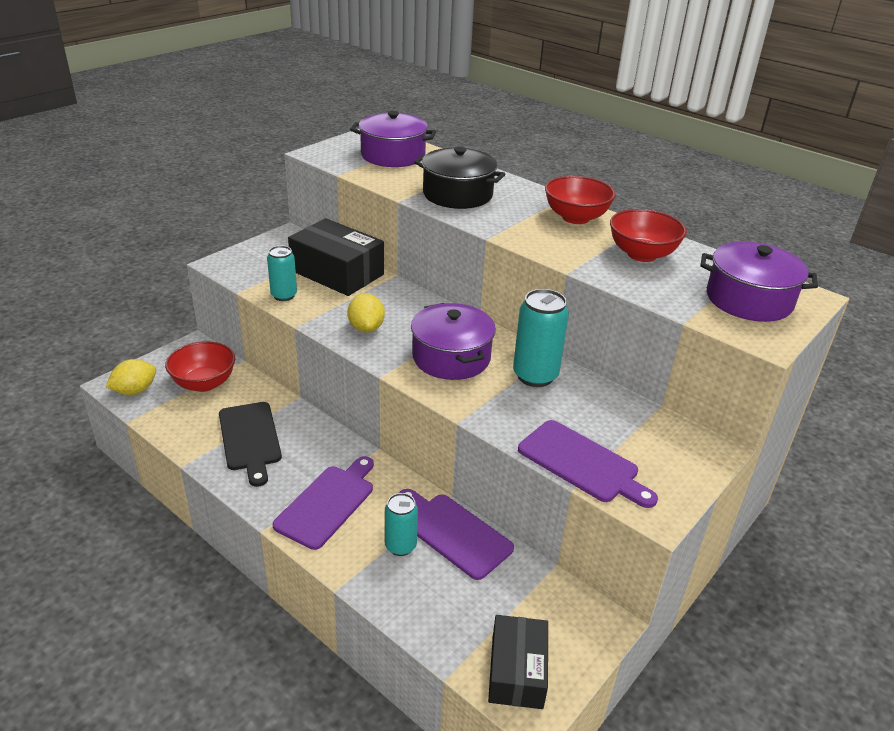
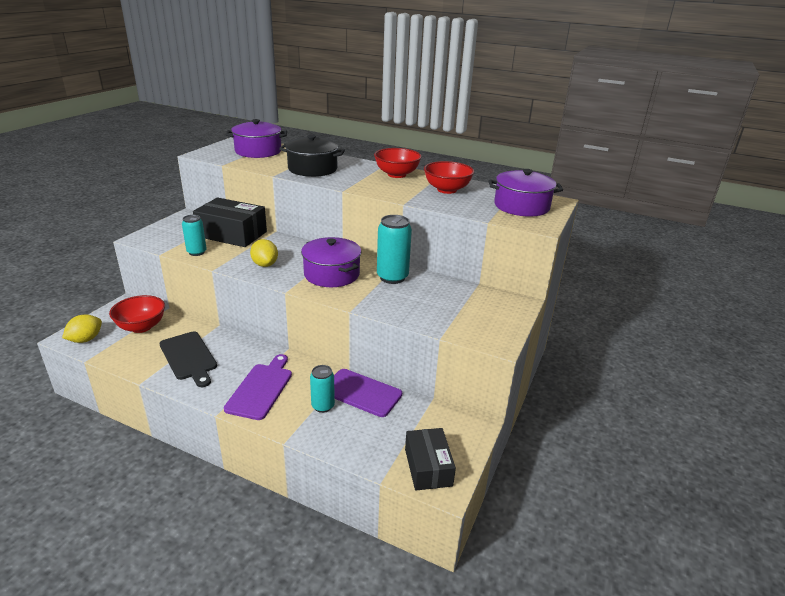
camera: 15 degrees left, 5 degrees down
(582, 463) = (441, 322): purple cutting board -> none

